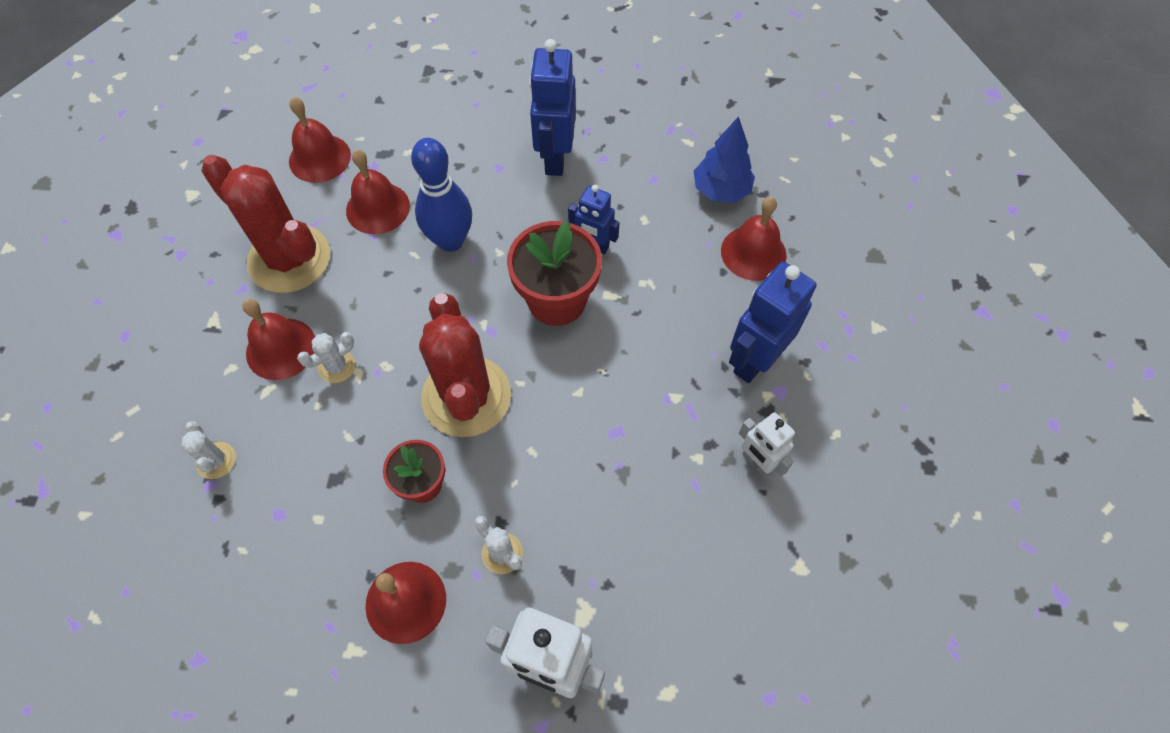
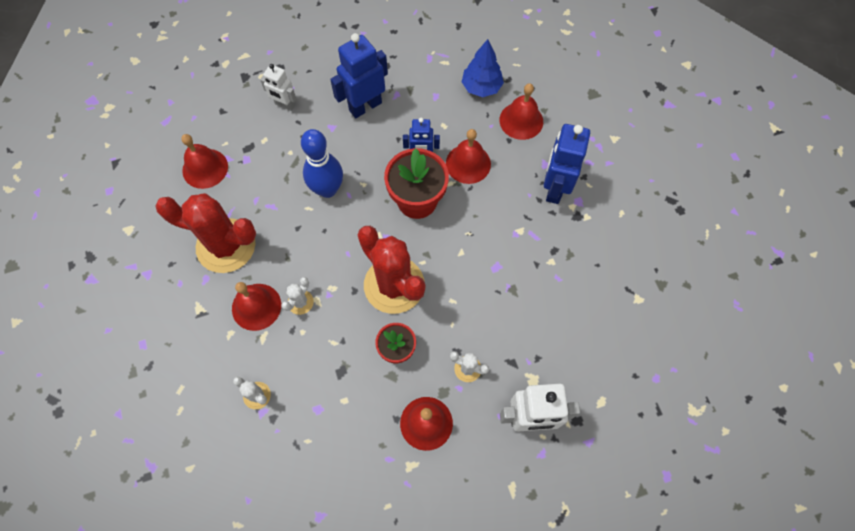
camera: 25 degrees left, 5 degrees up
(378, 208) = (266, 187): red bell -> red bell (468, 163)
(555, 158) = (365, 106): blue robot -> blue robot turned 75 degrees clockwise
(757, 462) = (586, 249): white robot -> white robot (284, 105)

